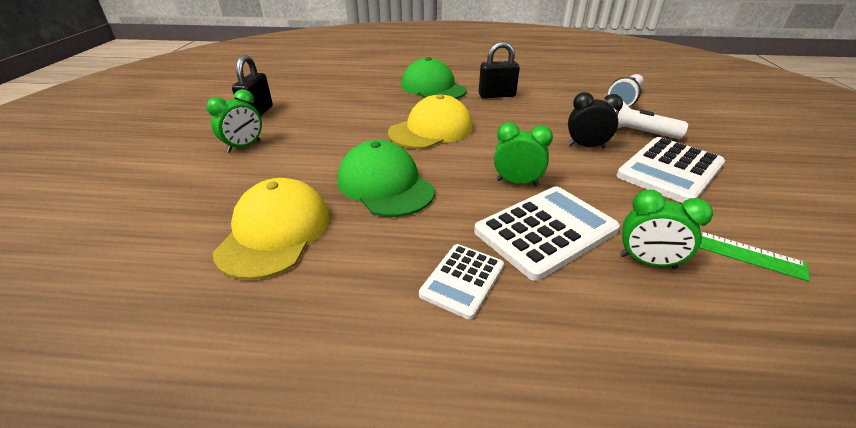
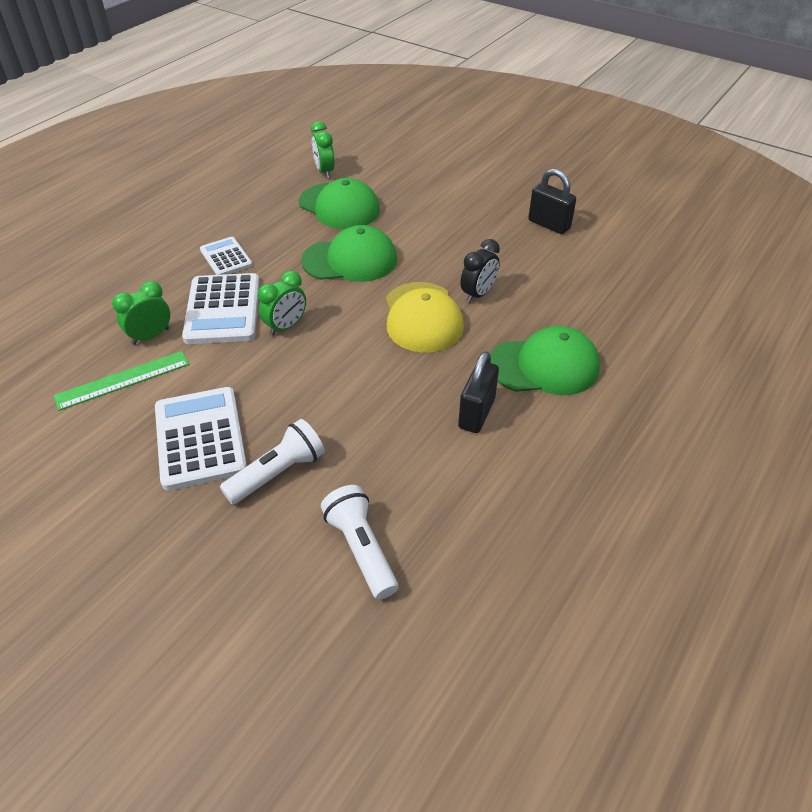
camera: 120 degrees right, 10 degrees up
(244, 146) = (476, 209): green clock -> green clock (324, 171)
(275, 232) = (339, 206): yellow cap -> green cap
(586, 146) = (293, 409): black clock -> black clock (478, 294)

